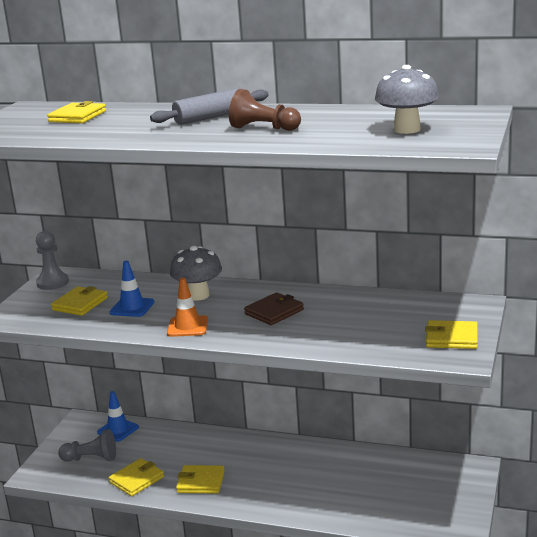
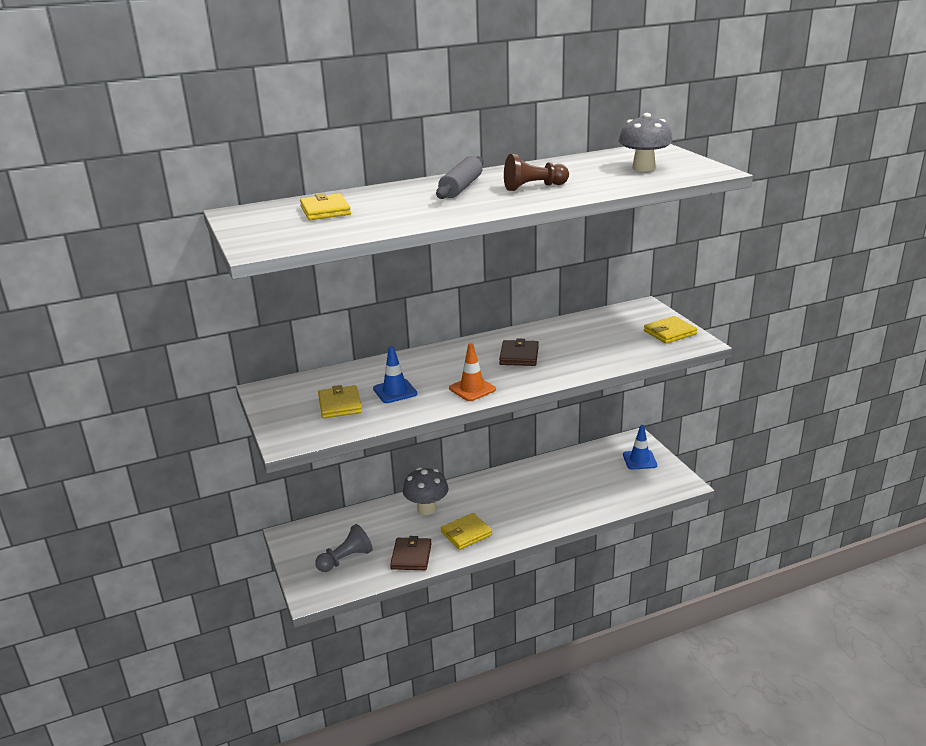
camera: 40 degrees left, 5 degrees up
(52, 283) = (275, 397): grey pawn -> none
(118, 430) = (335, 527): blue traffic cone -> blue traffic cone (639, 460)
(137, 480) = (411, 556): yellow wallet -> brown wallet
(198, 295) = (435, 364): grey mushroom -> grey mushroom (426, 509)

